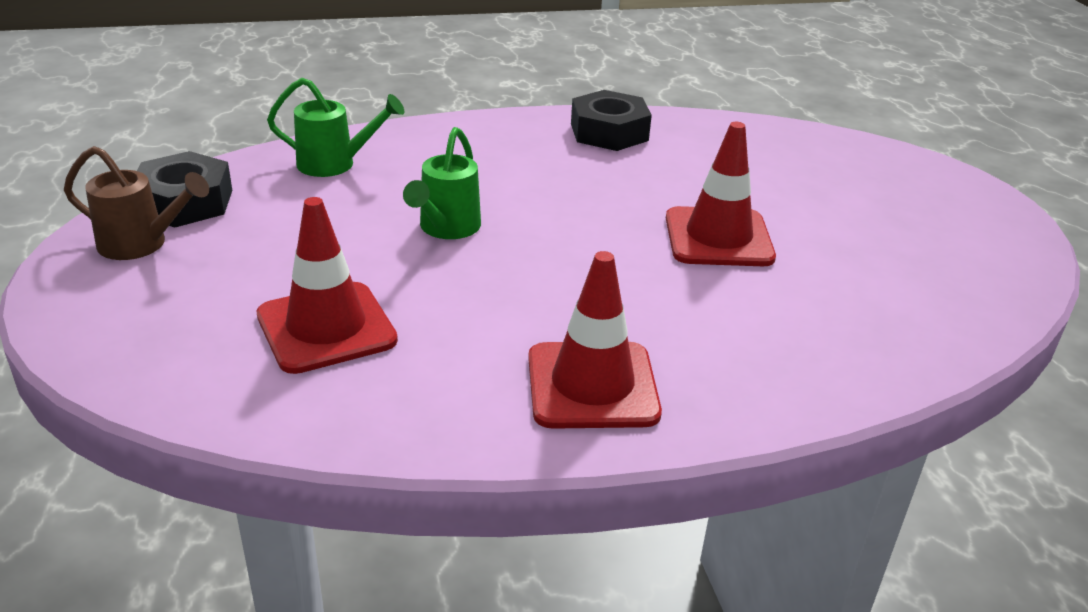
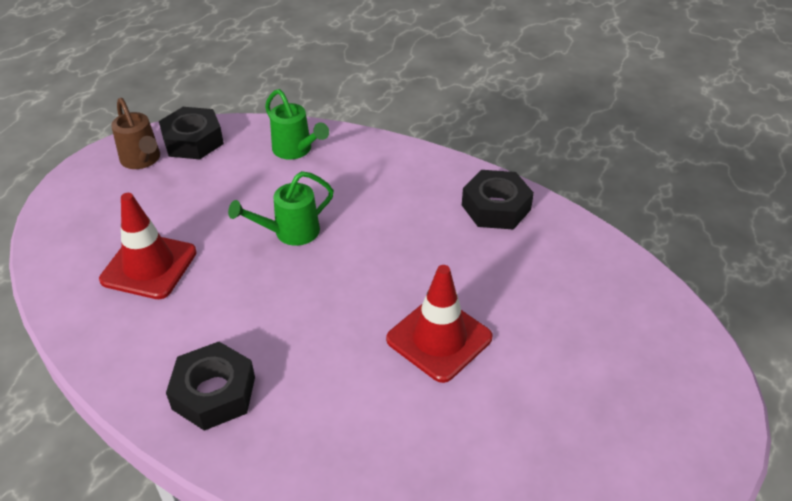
camera: 45 degrees right, 10 degrees up
(592, 385) = (214, 393): red traffic cone -> black nut

